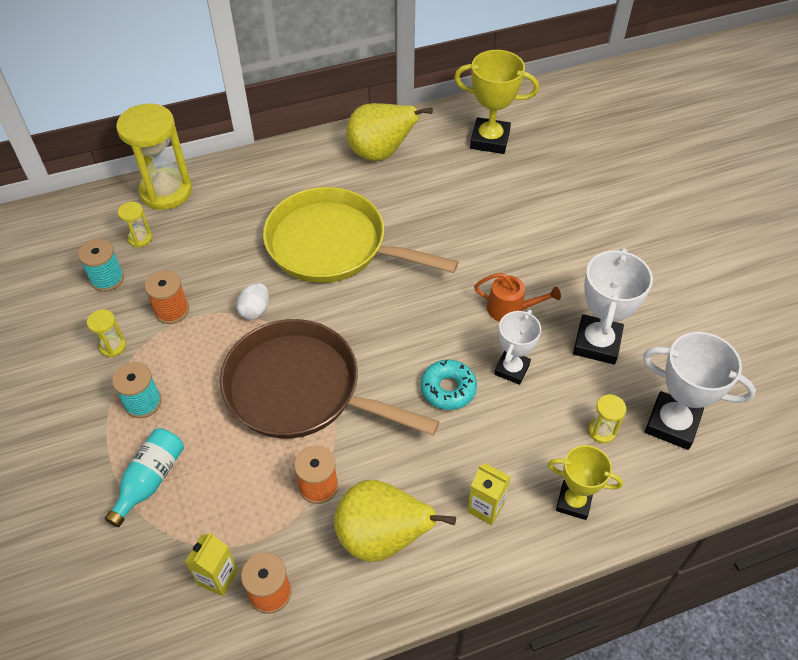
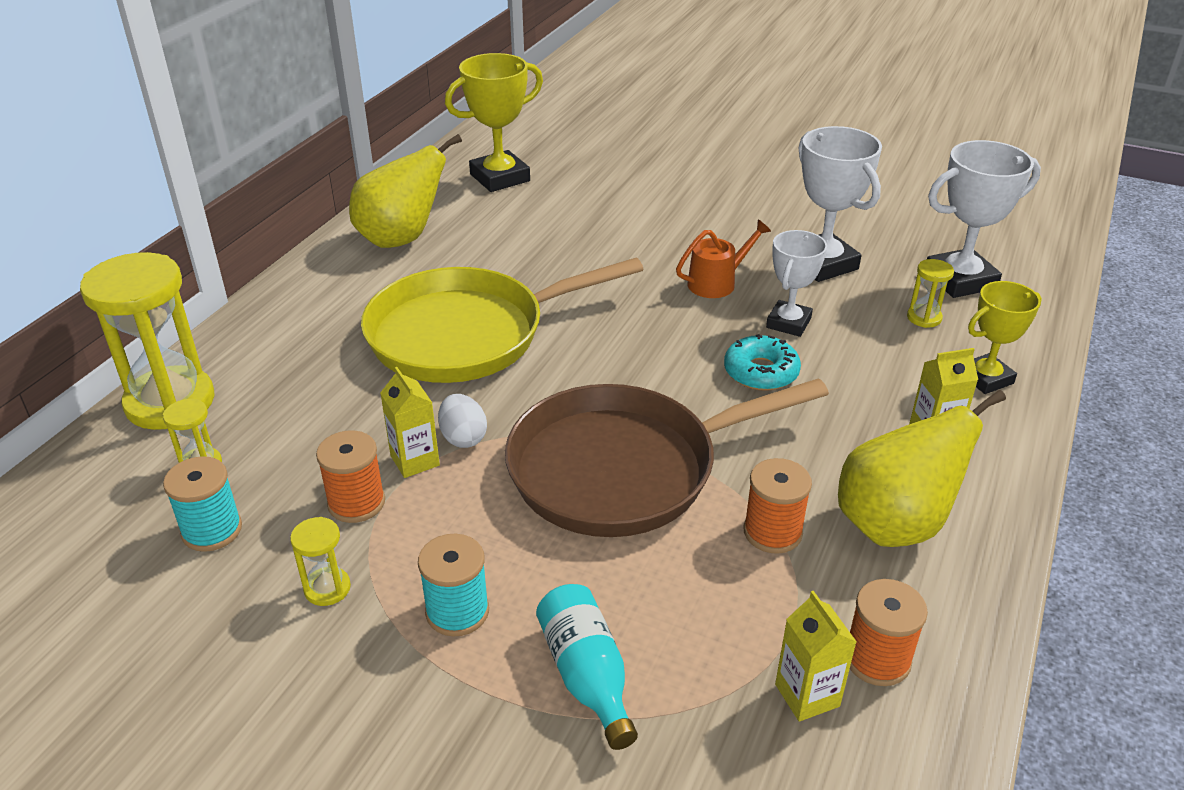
camera: 45 degrees left, 15 degrees down
(220, 306) = (415, 460): none -> yellow carton
(511, 369) = (788, 323): white trophy -> white trophy turned 45 degrees clockwise

